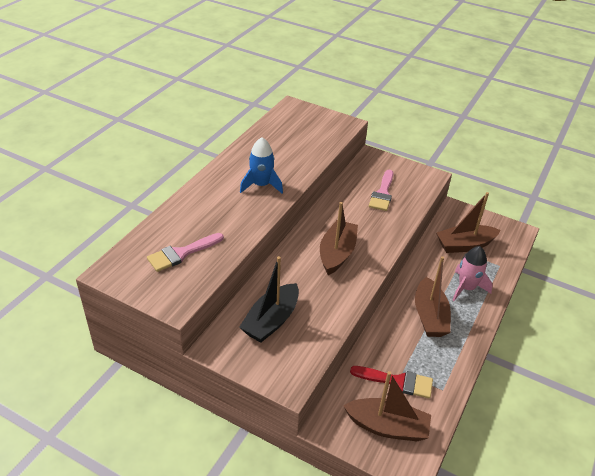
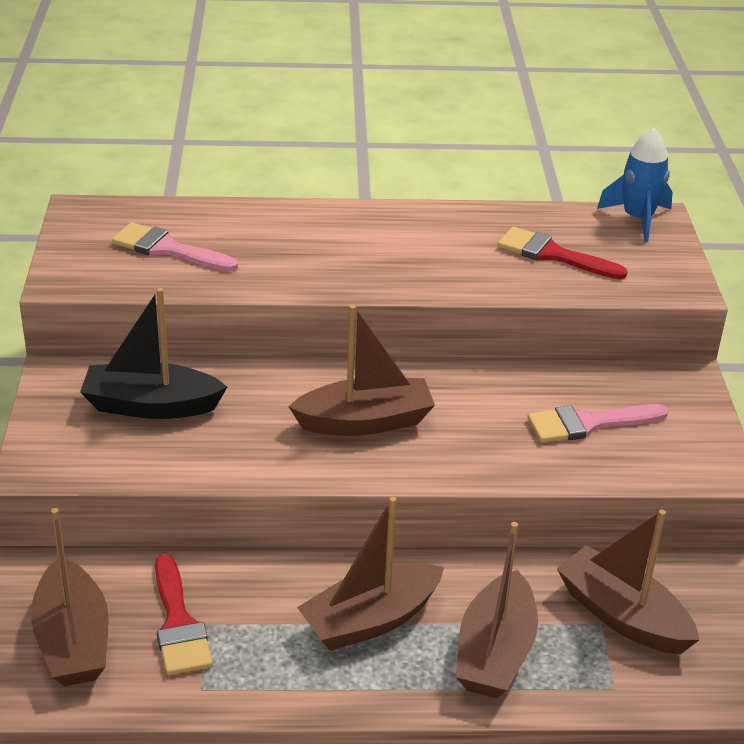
camera: 60 degrees right, 5 degrees down
(261, 185) = (395, 260): blue rocket -> blue rocket (638, 219)
(296, 142) = (552, 254): none -> red brush
(466, 288) = (495, 652): pink rocket -> brown boat

